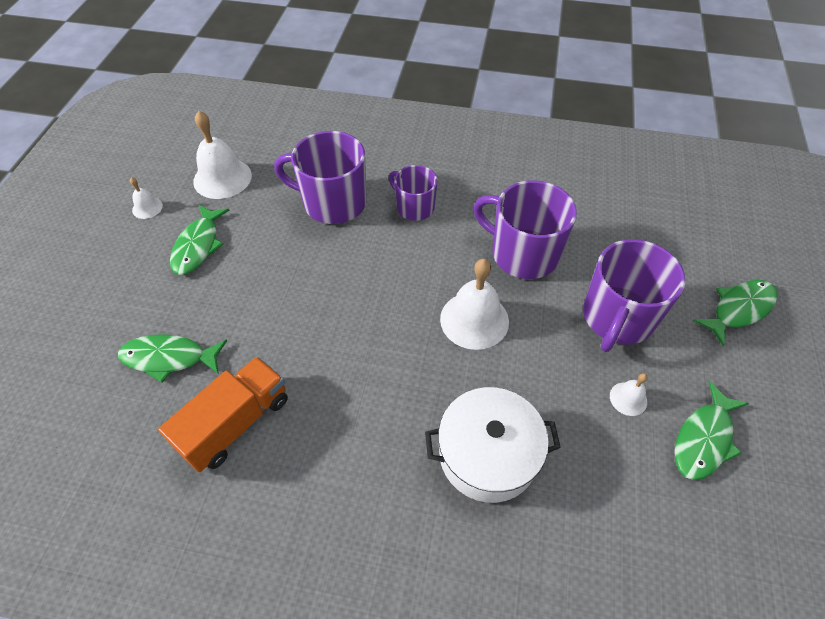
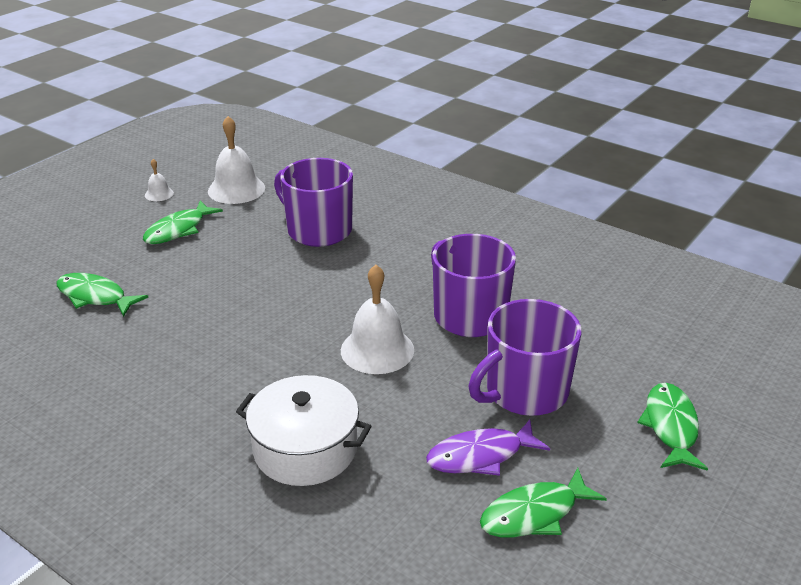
camera: 25 degrees right, 20 degrees down
(235, 423) = (111, 355): orange truck -> none
(414, 207) = (391, 253): purple mug -> none
(628, 398) = (480, 456): white bell -> purple fish
(739, 309) = (670, 426): green fish -> green fish turned 75 degrees counterclockwise

